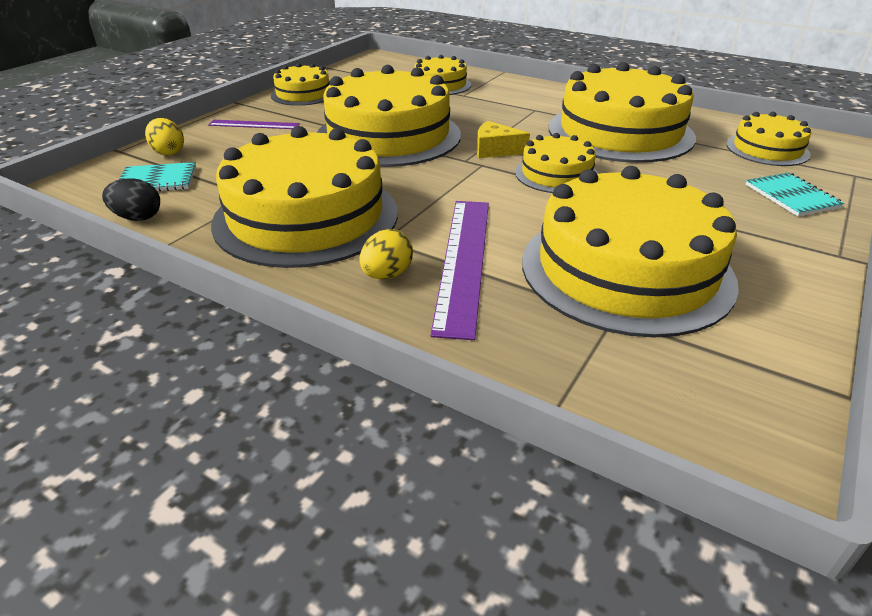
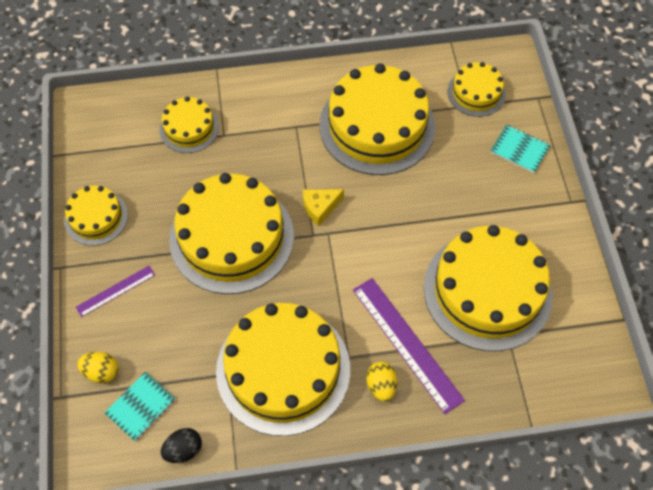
camera: 40 degrees left, 25 degrees up
(556, 174) = (381, 213): yellow cake -> none

